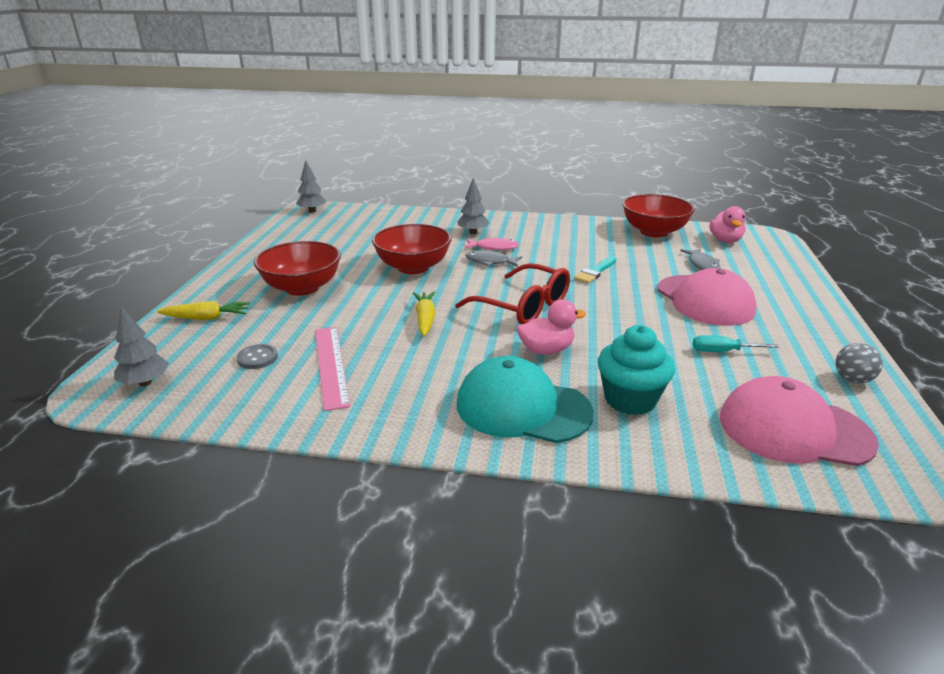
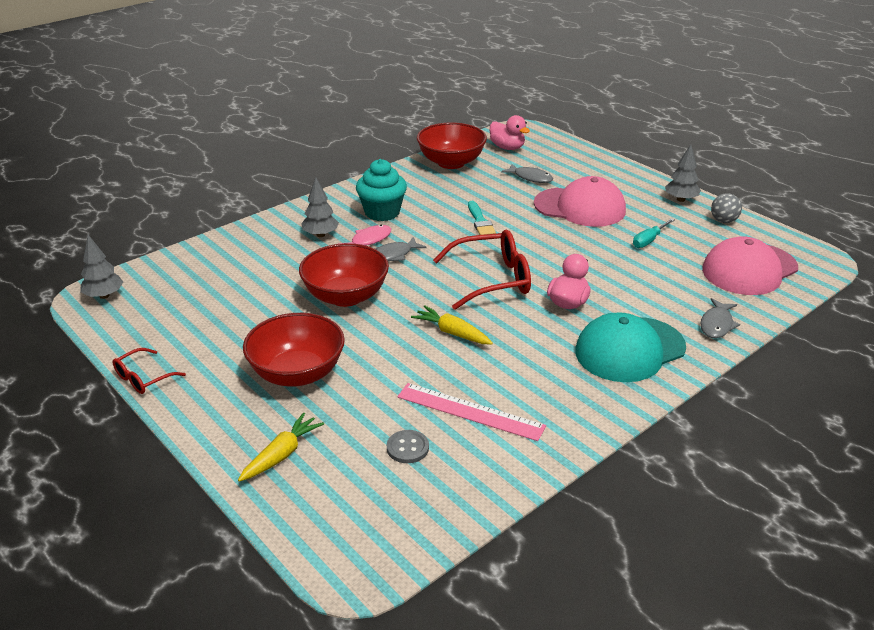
camera: 50 degrees left, 5 degrees up
(145, 382) = (371, 532): grey tree -> grey tree (680, 199)
(244, 251) = (144, 378): none -> red glasses
(630, 399) = (664, 304): turquoise cupcake -> turquoise cupcake (382, 212)
(649, 445) = (717, 324): none -> grey fish

